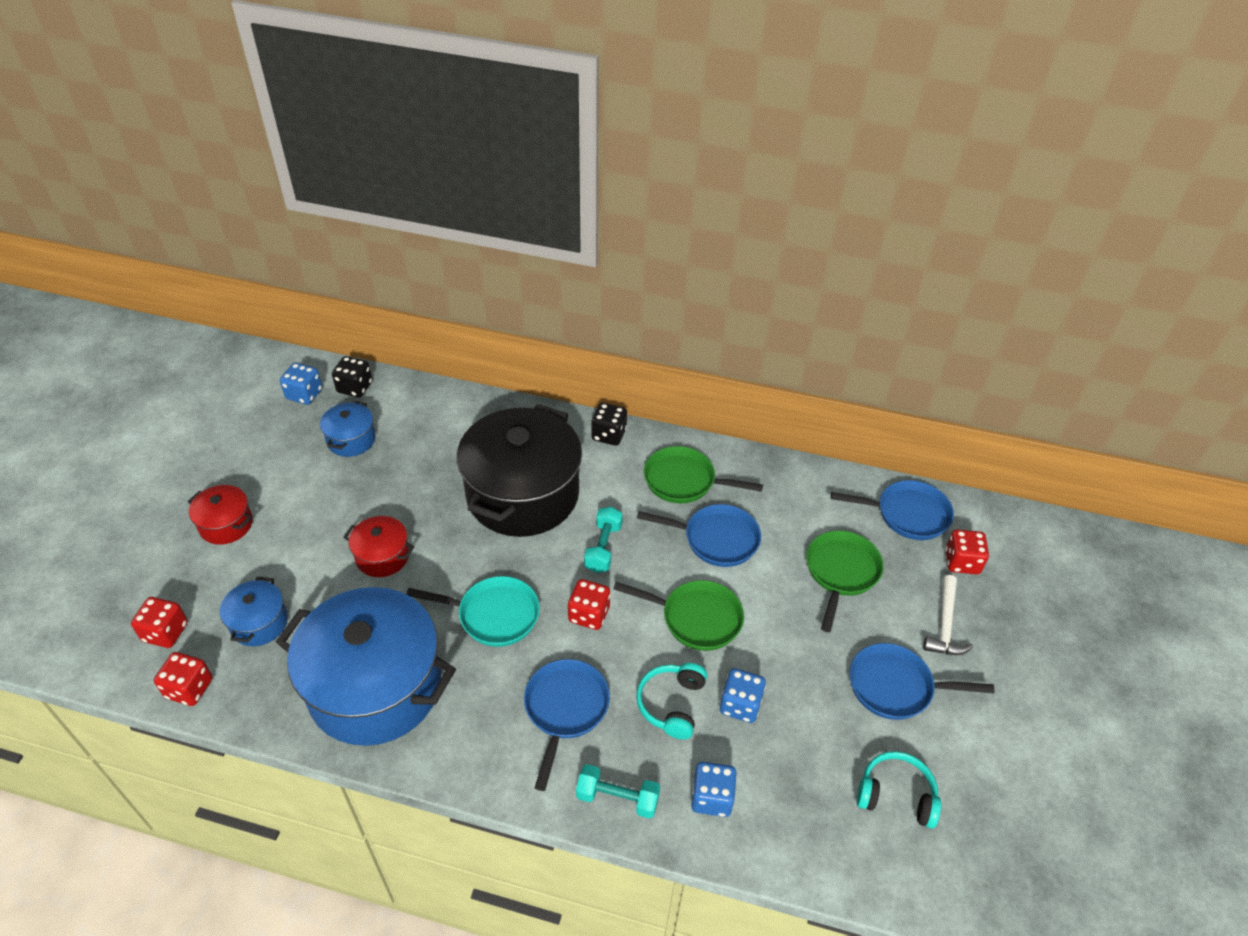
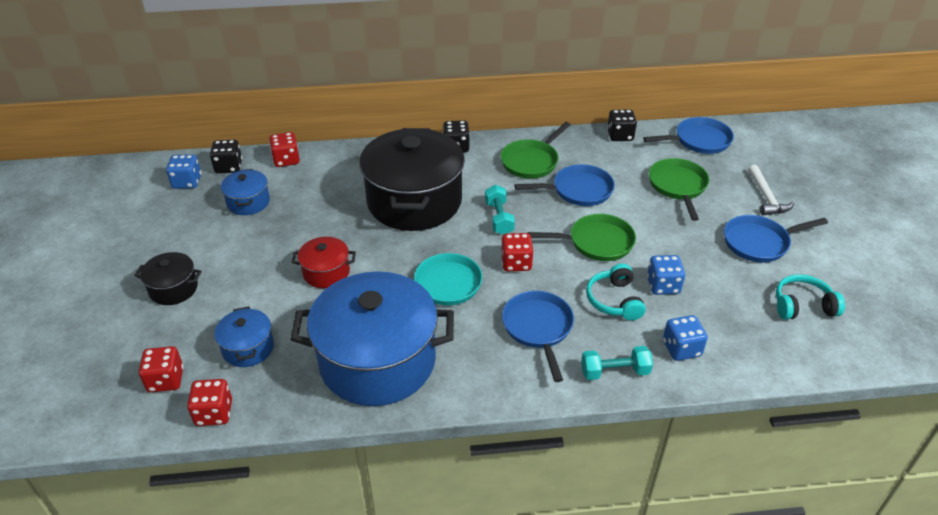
camera: 20 degrees left, 5 degrees down
(226, 524) = (173, 289): red pot -> black pot
(684, 481) = (531, 161): green pan -> green pan turned 45 degrees counterclockwise
(811, 477) = (620, 135): none -> black dice
(961, 562) = (752, 158): red dice -> red dice (286, 160)

